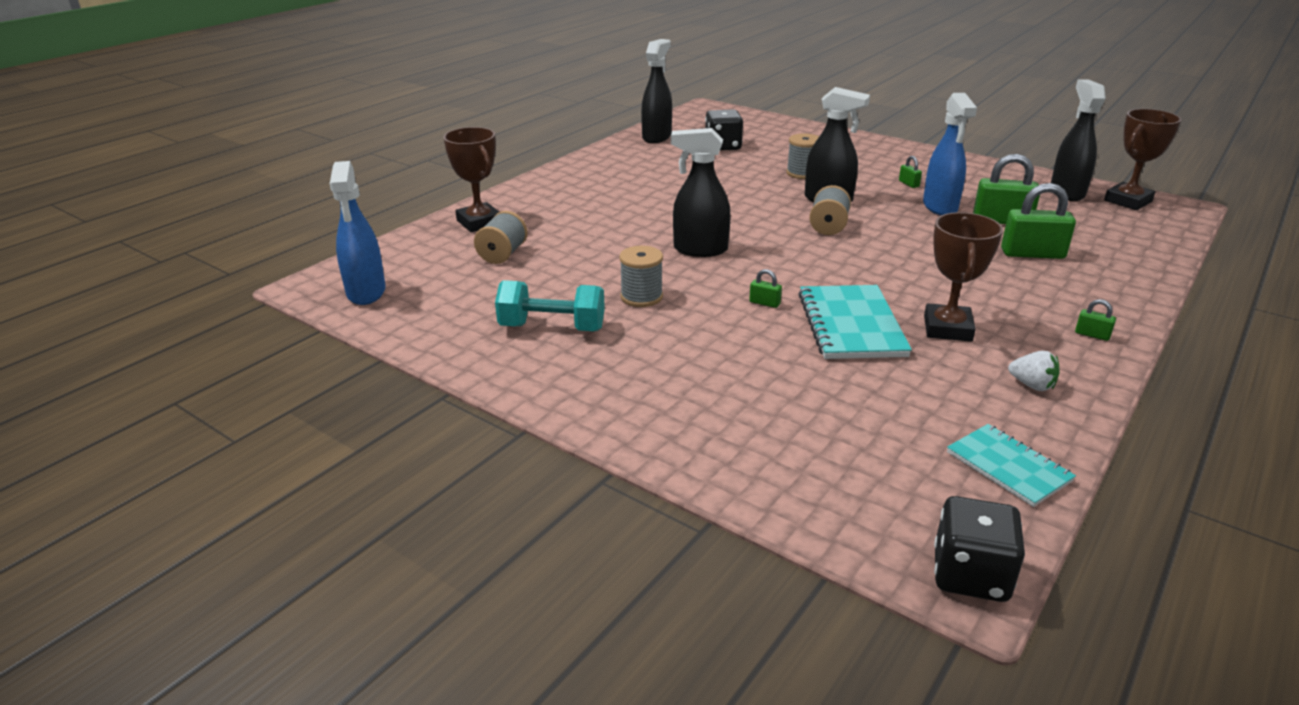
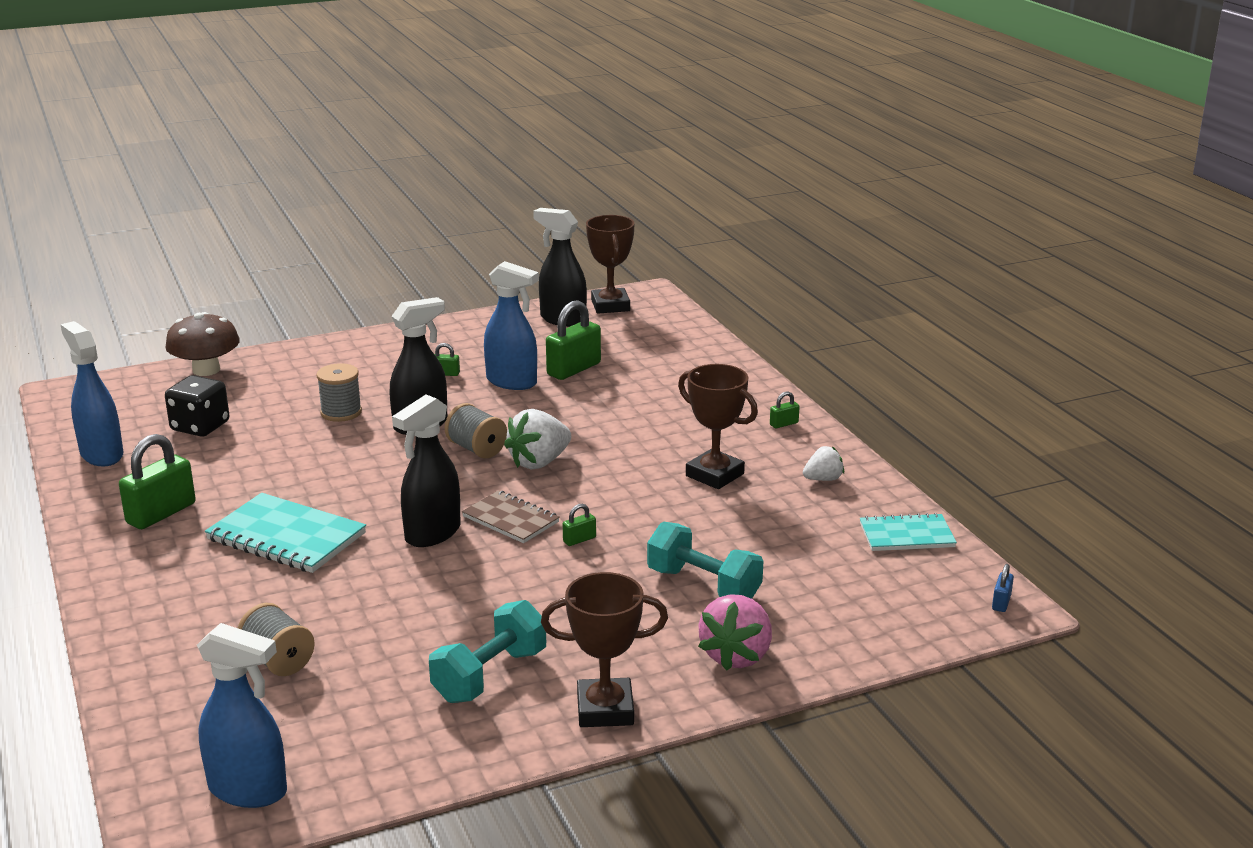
camera: 60 degrees left, 5 degrees down
(479, 222) = (164, 654): brown trophy -> brown trophy (605, 709)
(641, 297) = (489, 601): grey spool -> none
(657, 137) = (101, 454): black spray bottle -> blue spray bottle
(685, 427) = (736, 656): none -> pink strawberry
(755, 269) = (510, 519): none -> brown notebook
(770, 377) = (703, 585): none -> turquoise dumbbell
(787, 125) = (206, 370): none -> brown mushroom
(847, 253) = (539, 462): none -> white strawberry
(851, 325) = (663, 514): turquoise notebook -> turquoise notebook (286, 537)
(970, 575) = (1001, 602): black dice -> blue padlock
(1032, 254) = (644, 385): green padlock -> green padlock (161, 513)

